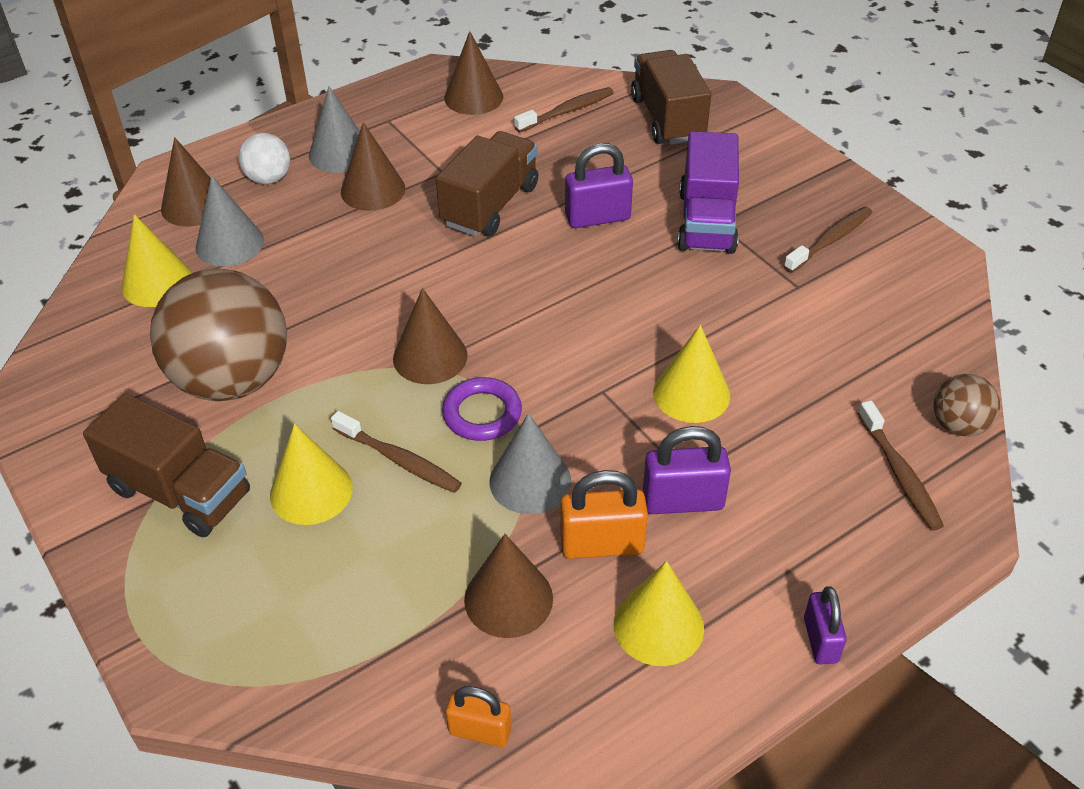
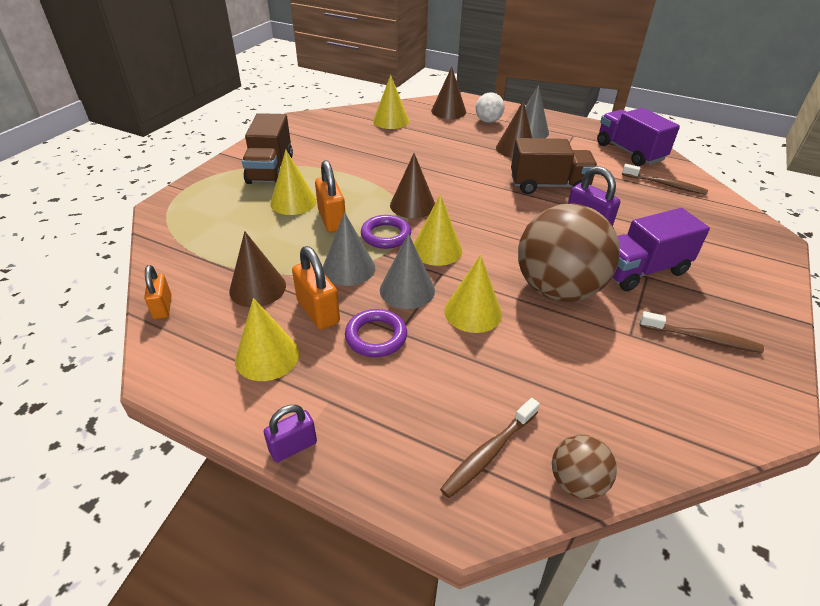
camera: 60 degrees right, 5 degrees down
(229, 244) = (433, 127): grey cone -> grey cone (407, 290)
(232, 380) = (348, 158): brown ball -> brown ball (557, 289)
(399, 460) = (332, 220): brown toothbrush -> orange padlock
(473, 97) = (629, 152): brown cone -> purple truck
(551, 375) = (436, 249): none -> yellow cone
(667, 119) = (717, 223): brown truck -> none
(683, 501) = (376, 336): purple padlock -> purple ring

